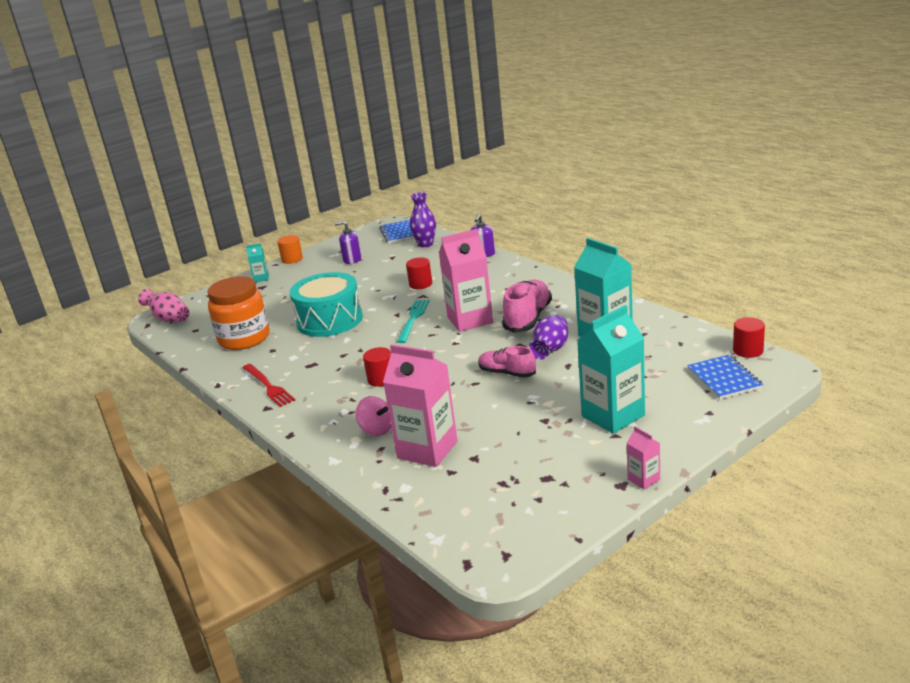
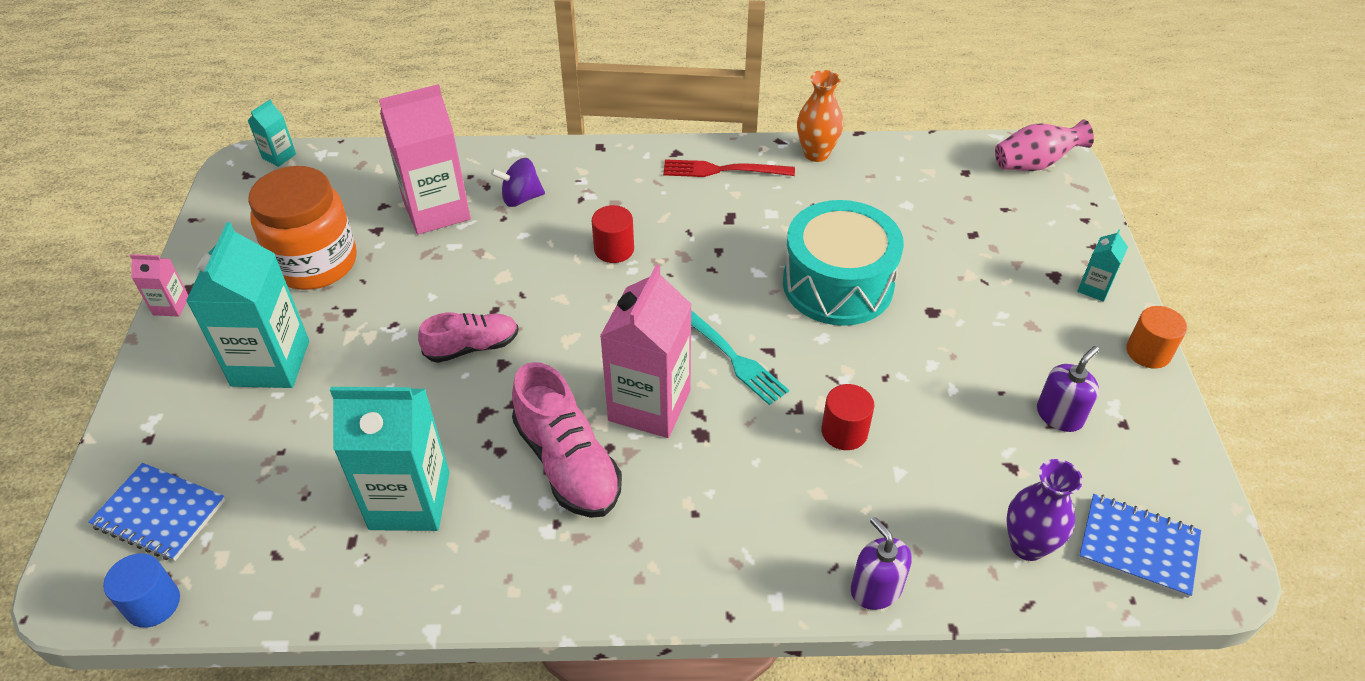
camera: 125 degrees right, 20 degrees up
(219, 370) = (816, 153): none -> orange vase
(244, 339) = (880, 198): orange jar -> orange jar (315, 263)
(376, 430) = (521, 198): pink spinning top -> purple spinning top
(466, 557) = (279, 156): none -> turquoise carton
(550, 350) = (459, 419): purple vase -> none
(748, 350) = (153, 604): red cylinder -> blue cylinder

